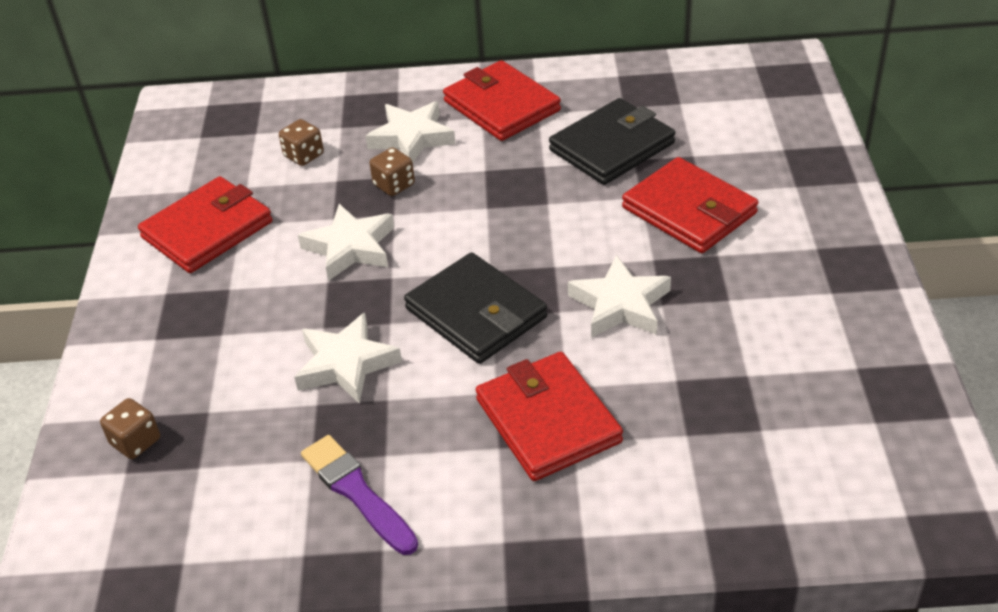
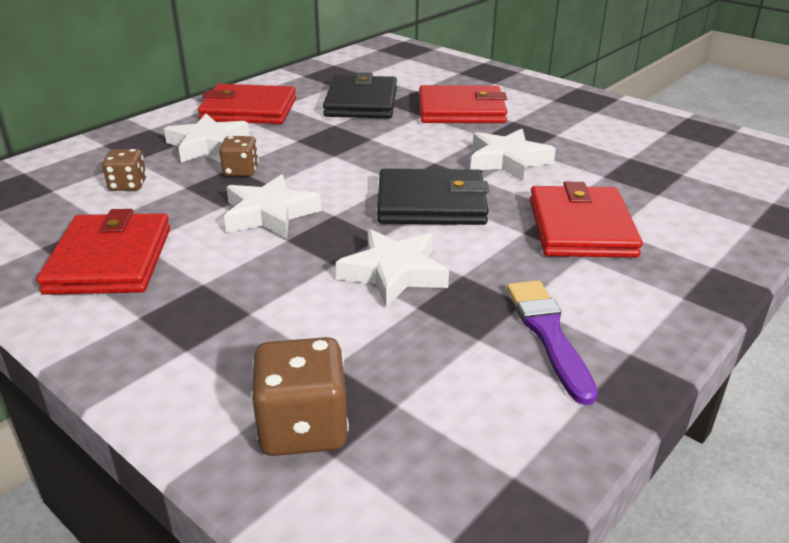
camera: 50 degrees left, 10 degrees down
(136, 442) = (303, 428): brown dice -> brown dice, size x1.62
(357, 492) = (548, 334): purple brush -> purple brush turned 75 degrees clockwise
(548, 421) = (580, 228): red wallet -> red wallet turned 75 degrees clockwise

